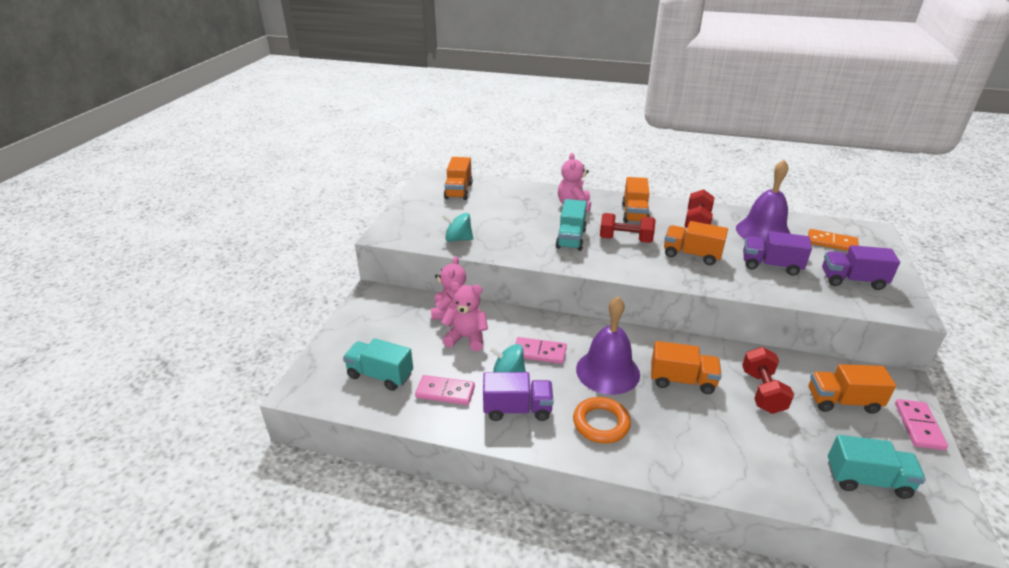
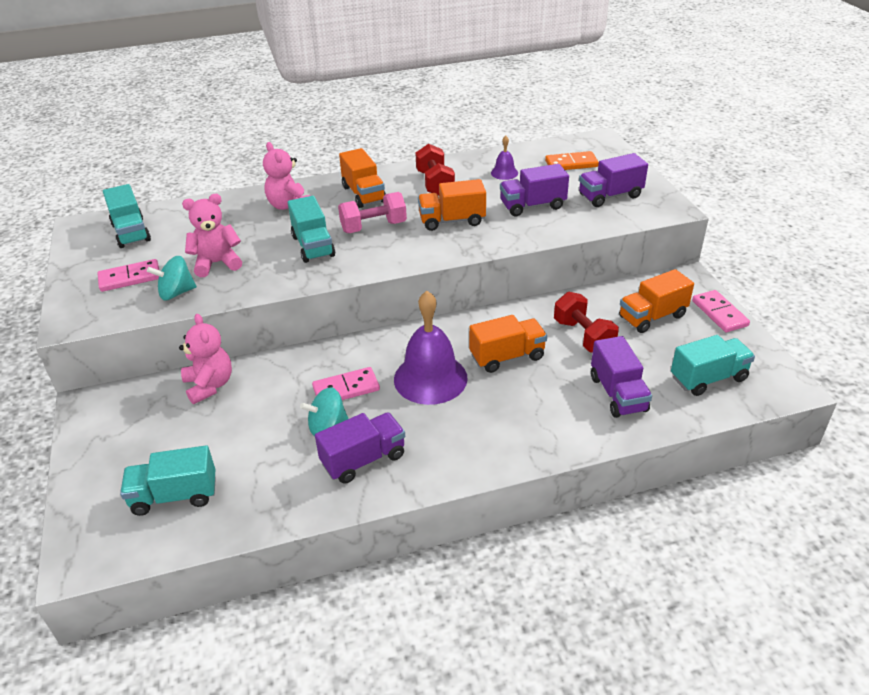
camera: 30 degrees left, 5 degrees up
(445, 392) = (269, 478): pink domino -> pink domino (130, 278)
(458, 191) = (131, 232): orange truck -> turquoise truck
(466, 338) = (251, 407): pink teddy bear -> pink teddy bear (217, 263)
(601, 423) = (458, 434): orange ring -> none
(625, 240) = (373, 227): red dumbbell -> pink dumbbell
(763, 232) = (504, 173): purple bell -> purple bell, size x0.46
(764, 453) = (618, 394): none -> purple truck

